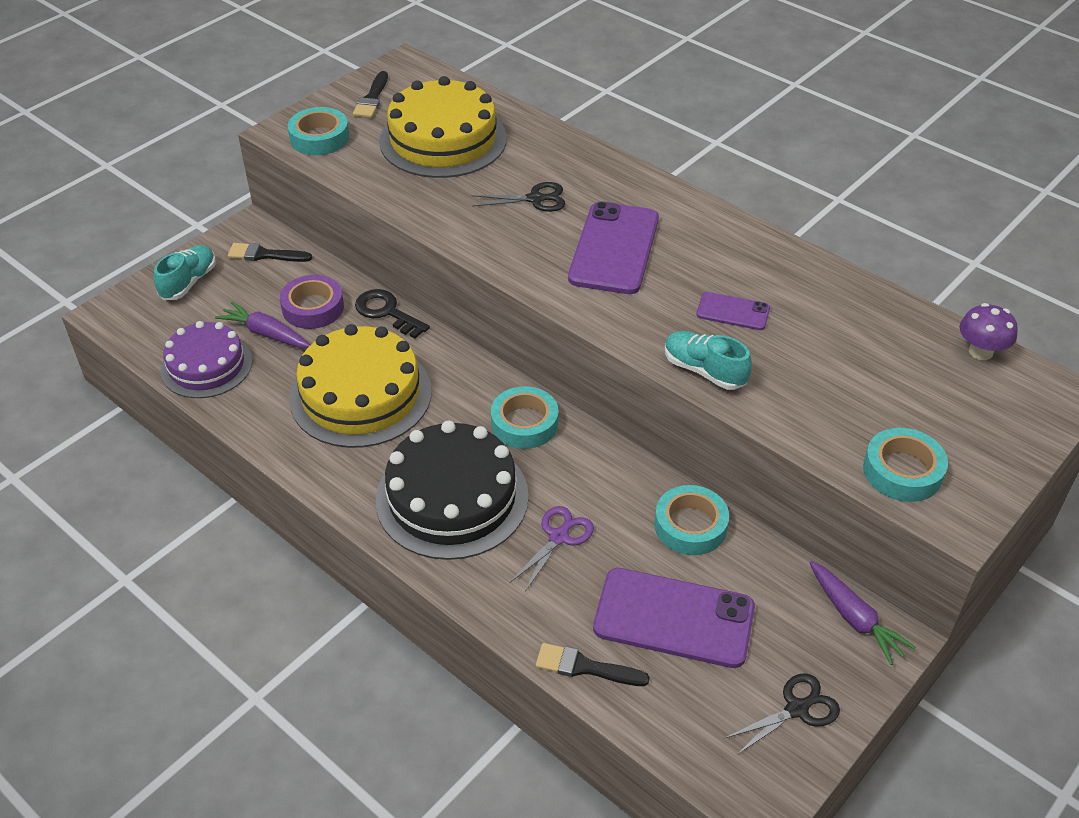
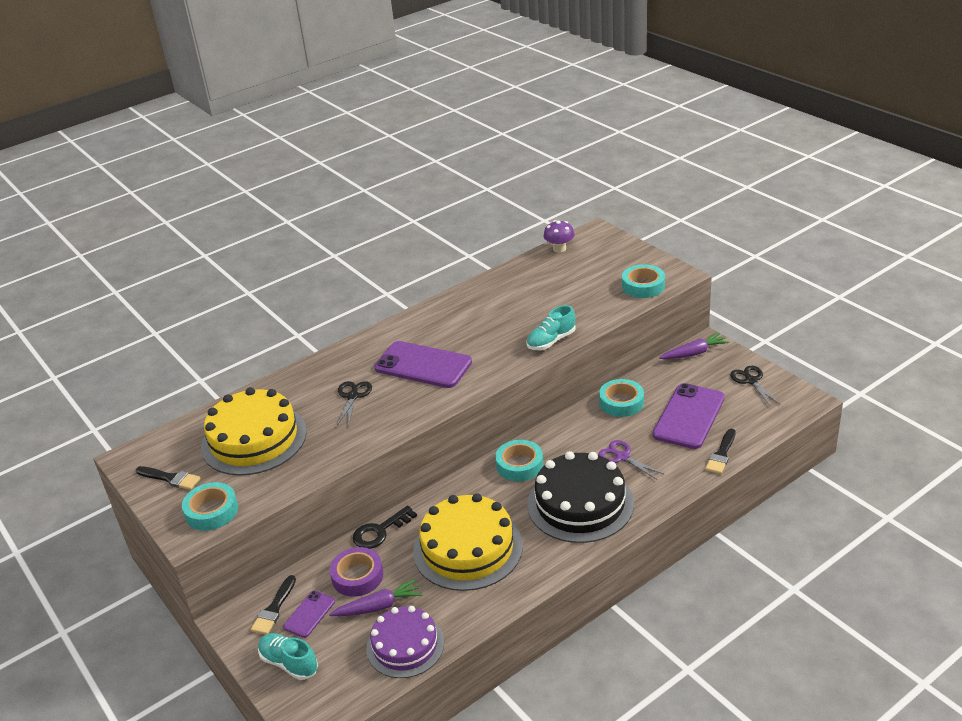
camera: 75 degrees left, 10 degrees down
(266, 334) = (379, 606): purple carrot -> purple carrot turned 150 degrees counterclockwise
(733, 311) = (501, 325): purple phone -> purple phone (309, 614)

